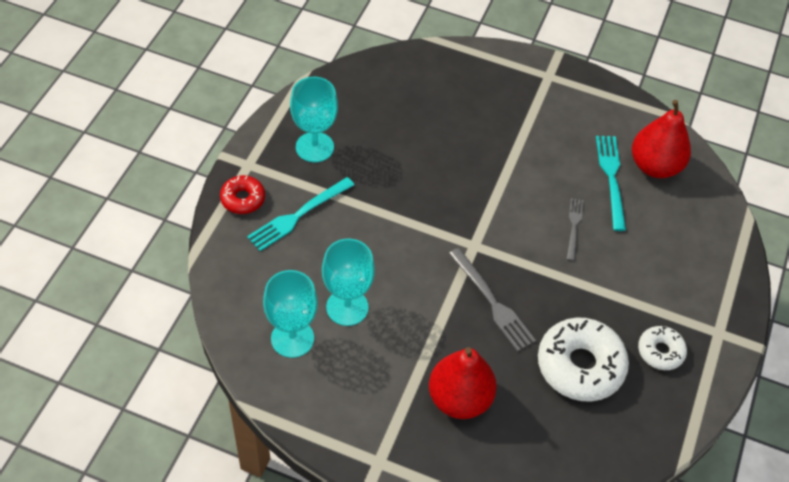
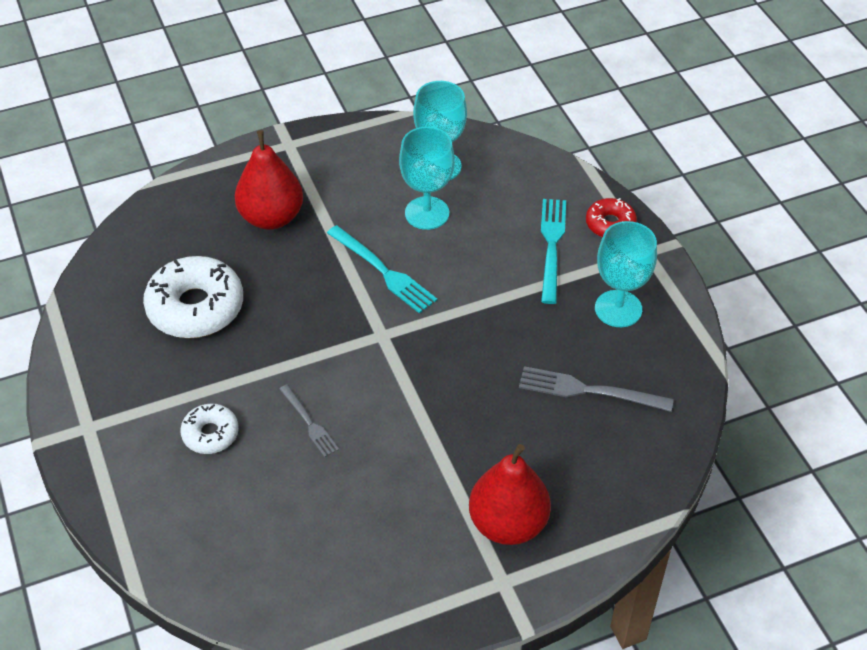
camera: 140 degrees right, 5 degrees down
(492, 302) = (316, 301): grey fork -> grey fork (588, 390)
(611, 178) = (318, 506): turquoise fork -> turquoise fork (383, 271)
(655, 166) = (284, 560): red pear -> red pear (508, 524)
(660, 351) = (132, 369): white donut -> white donut (210, 434)

